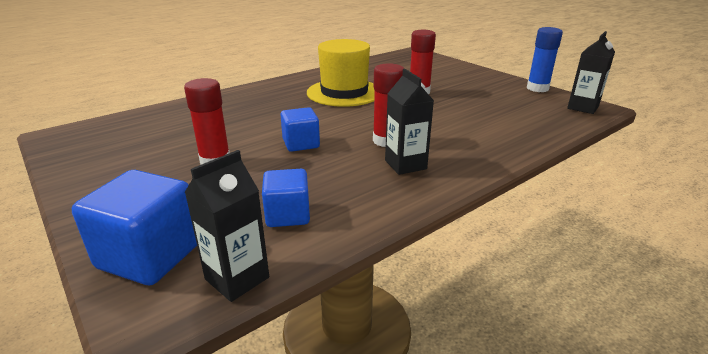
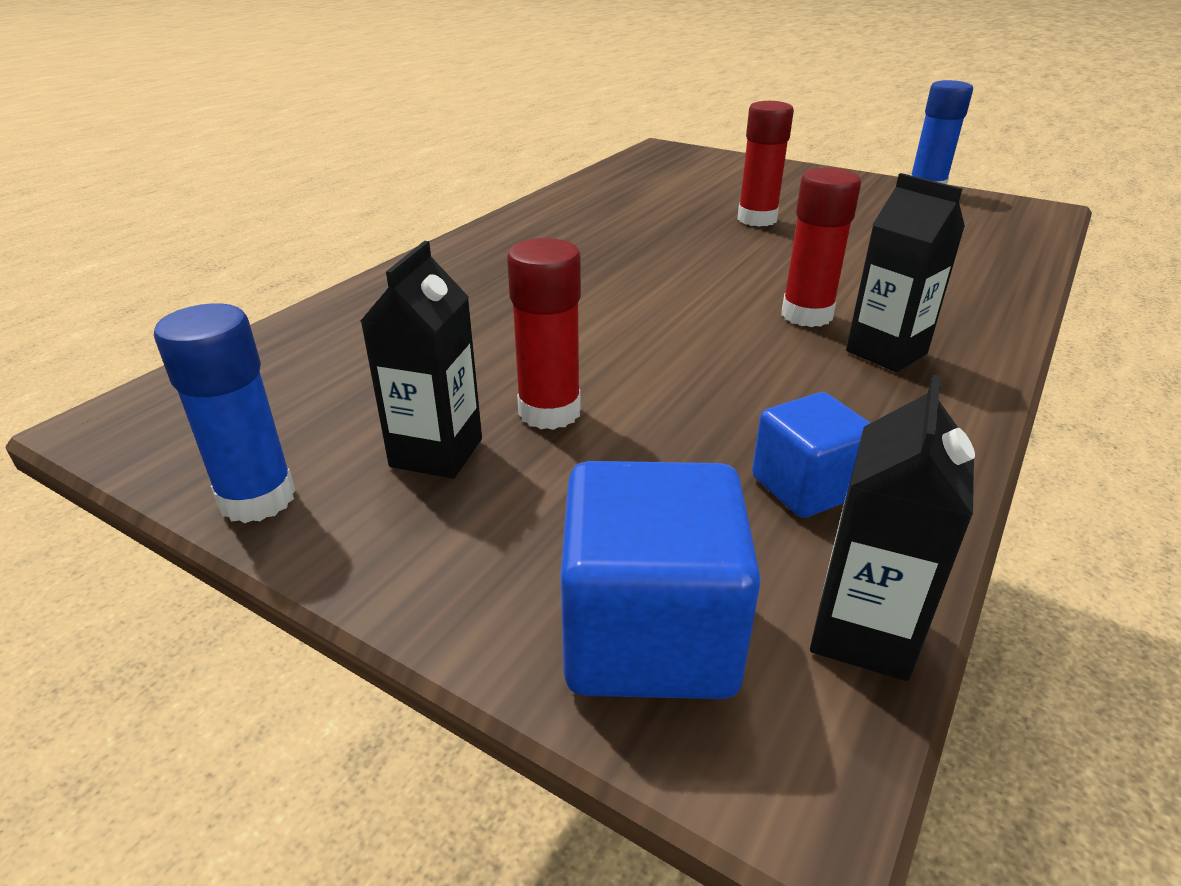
camera: 20 degrees left, 5 degrees up
(71, 172) = (257, 499): none -> blue glue stick
(301, 144) = (669, 346): blue cube -> none
(344, 92) = (632, 237): yellow hat -> none
(582, 107) = (1022, 212): black carton -> black carton (436, 452)

